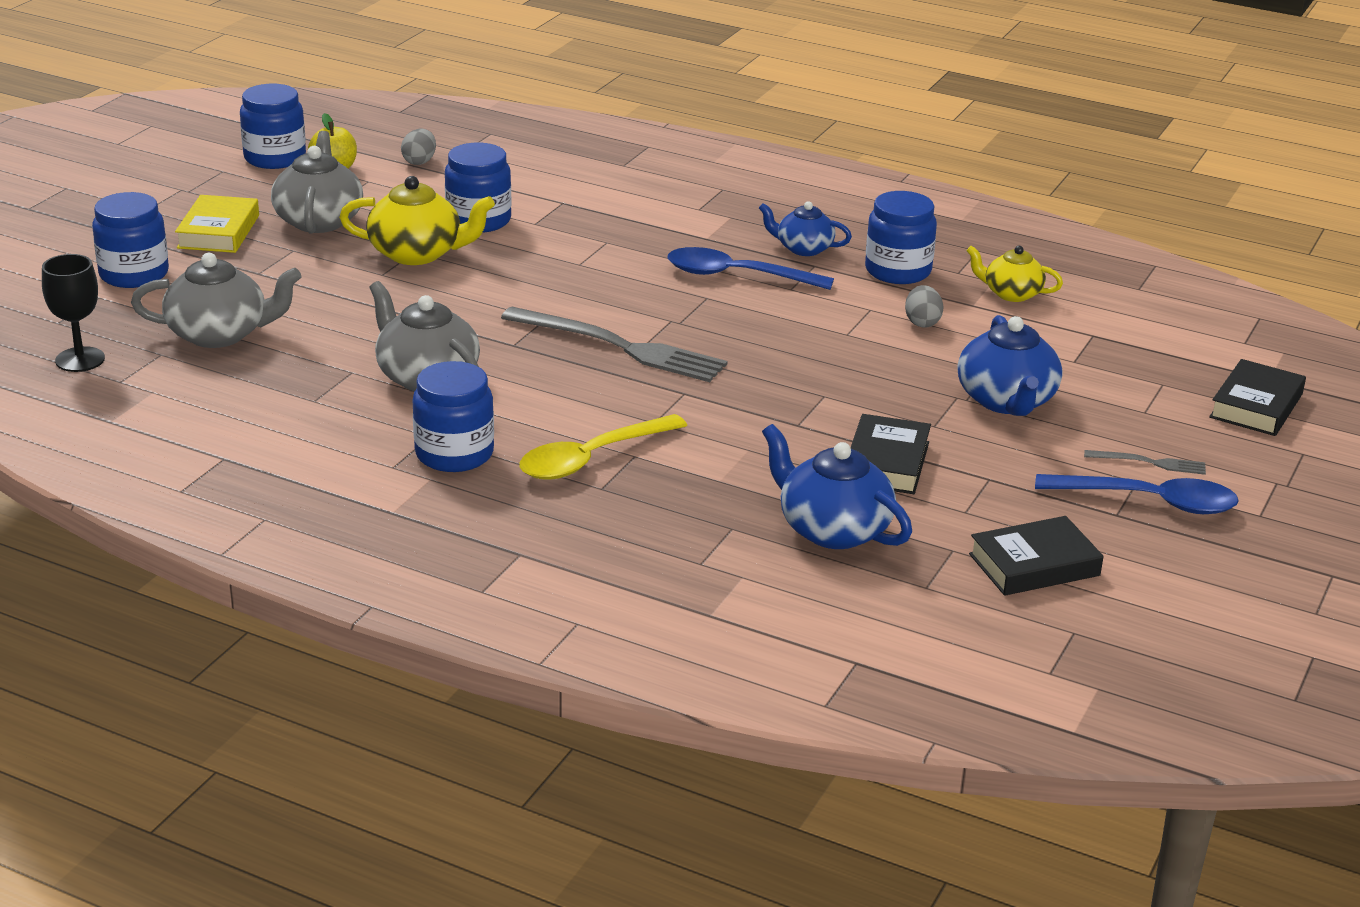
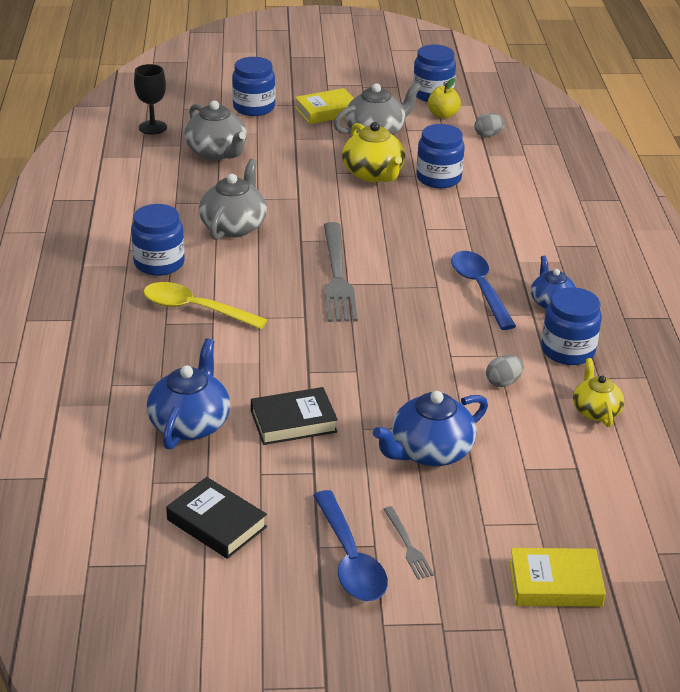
camera: 60 degrees right, 5 degrees up
(1256, 406) = (555, 583): black book -> yellow book

